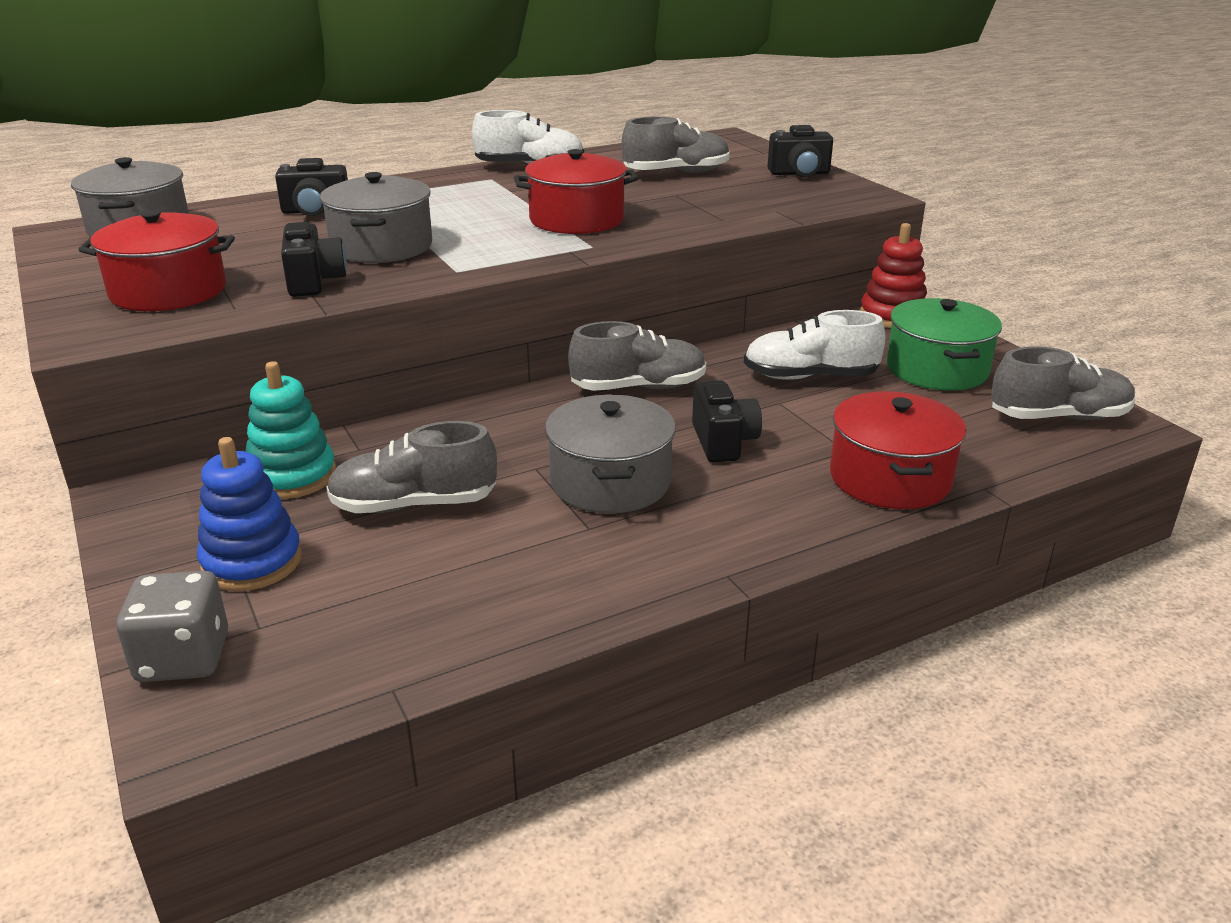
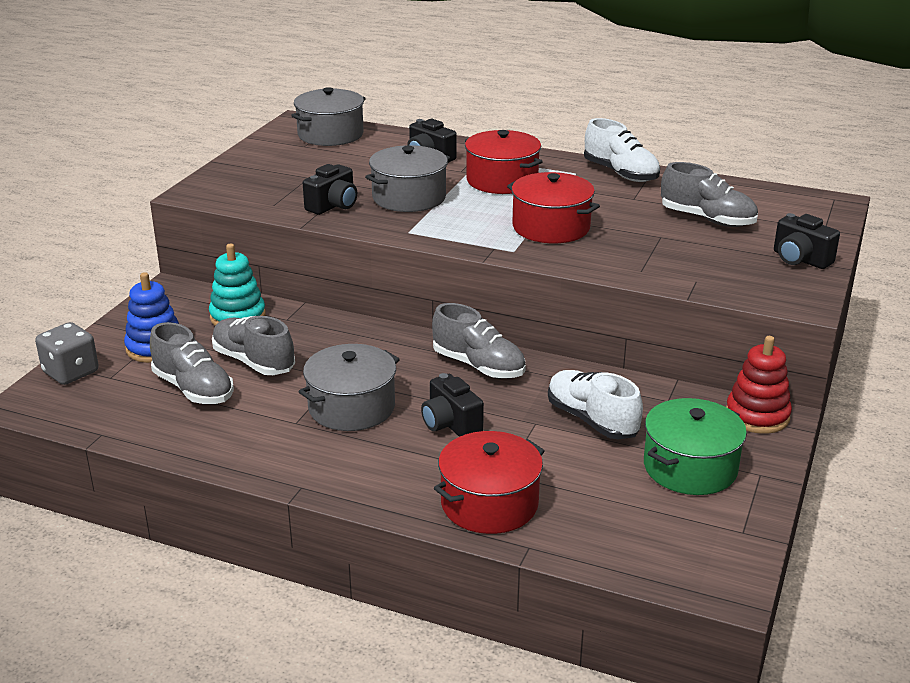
camera: 50 degrees right, 0 degrees up
(168, 291) = (268, 181): red pot -> red pot (502, 180)
(723, 442) = (450, 424): black camera -> black camera turned 105 degrees clockwise
(1058, 417) = (691, 548): grey shoe -> grey shoe (193, 389)

